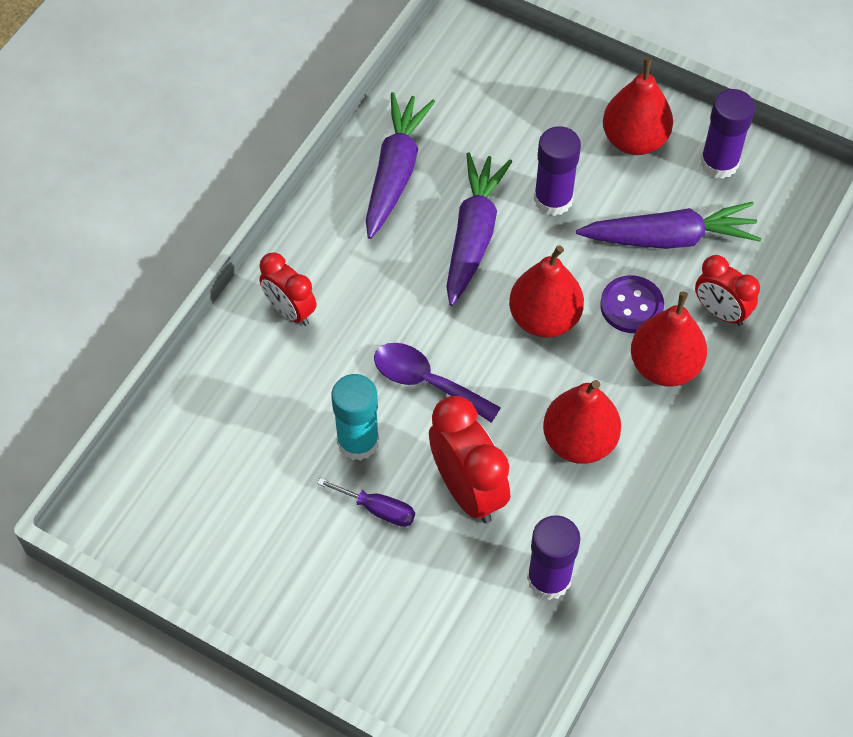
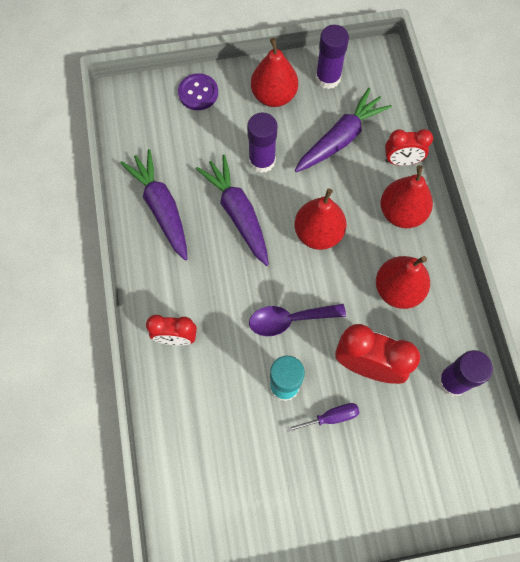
camera: 40 degrees left, 10 degrees up
(631, 306) = (355, 191): purple button -> purple button (198, 93)

